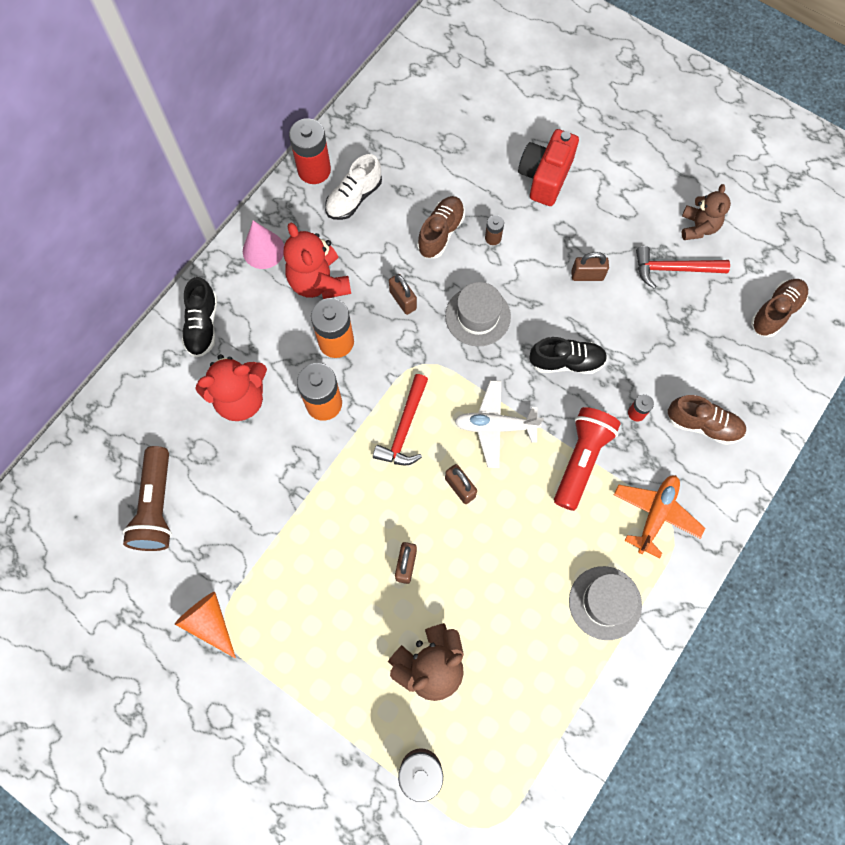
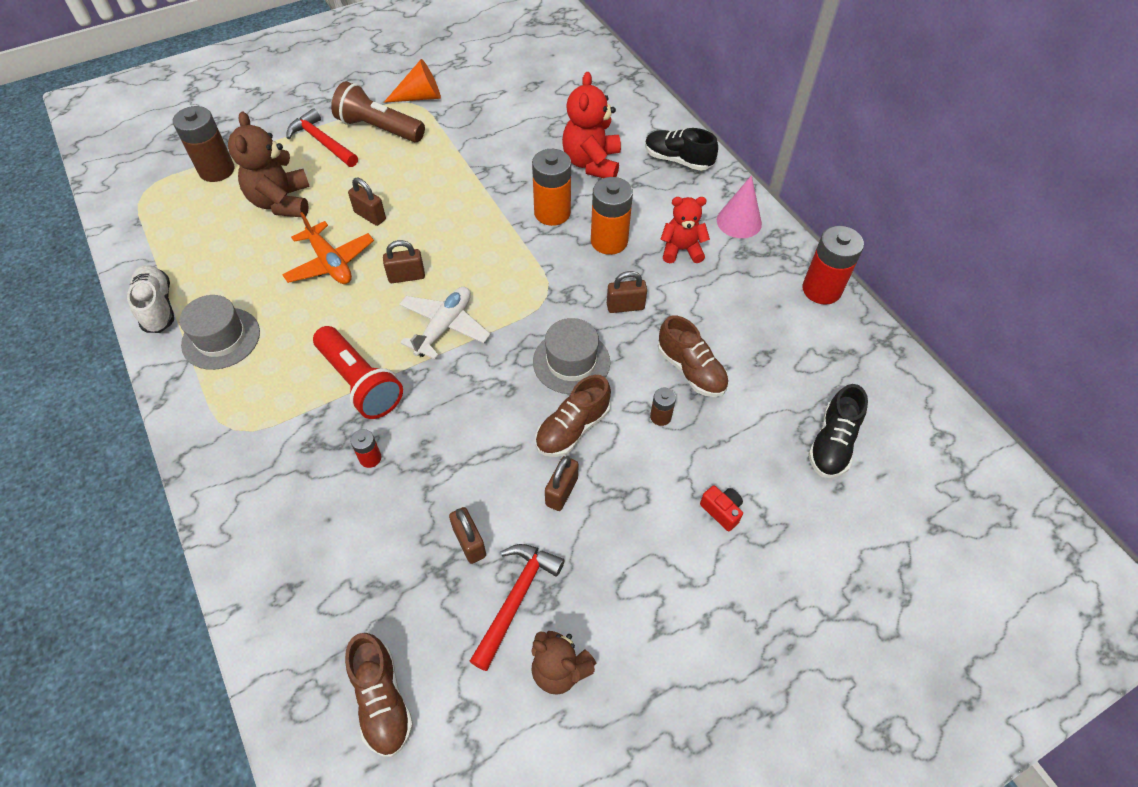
camera: 115 degrees right, 15 degrees down
(157, 506) = (530, 94): brown flashlight -> brown flashlight (379, 128)
(319, 282) = (681, 250): red teddy bear -> red teddy bear, size x0.66
(354, 198) = (771, 310): white shoe -> white shoe (158, 307)
(404, 428) = (490, 259): red hammer -> red hammer (322, 142)
(545, 177) = (721, 511): red camera -> red camera, size x0.46
(566, 362) = (470, 419): black shoe -> black shoe (832, 443)
(655, 514) = (259, 420): orange plane -> orange plane (330, 263)
(656, 314) = (469, 542): none -> brown padlock
(703, 425) = (310, 519): brown shoe -> brown shoe (572, 428)

